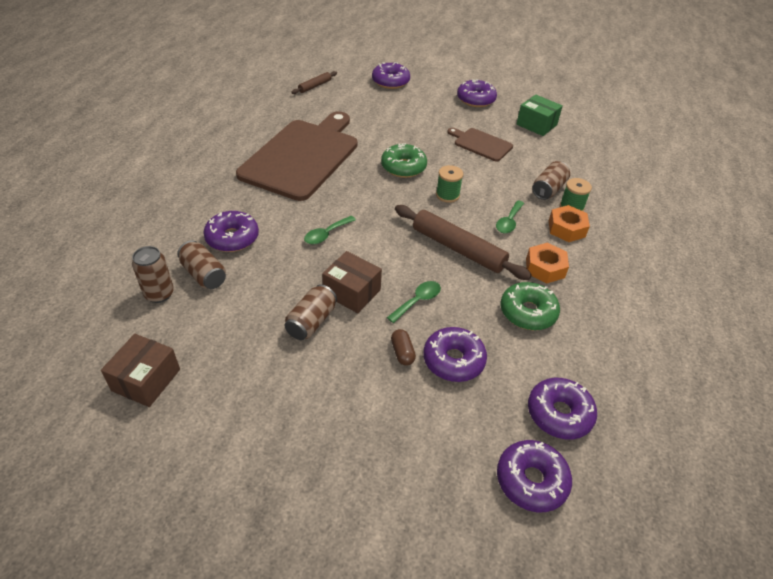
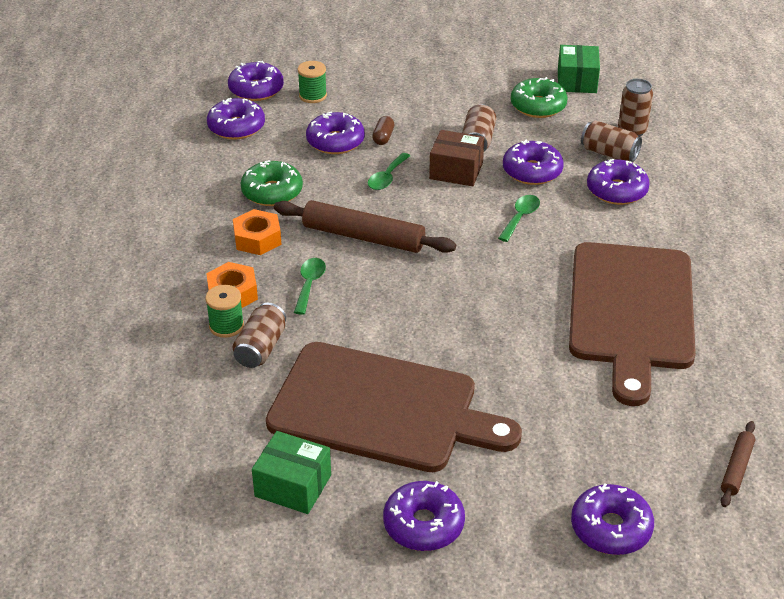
camera: 165 degrees right, 5 degrees down
(146, 380) = (577, 81): brown box -> green box
(286, 274) = (532, 171): none -> purple donut
(402, 352) = (383, 137): brown capsule -> brown capsule turned 45 degrees clockwise
(403, 167) = (481, 331): green donut -> green donut (538, 106)
(447, 195) = (401, 302): green spool -> green spool (313, 96)
(481, 144) = (381, 409): brown cutting board -> brown cutting board, size x2.13

